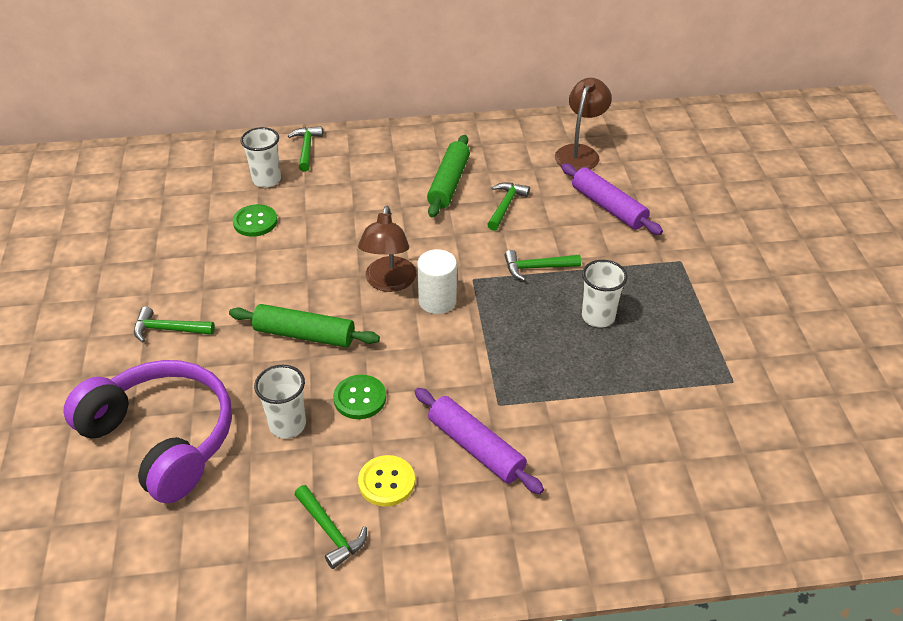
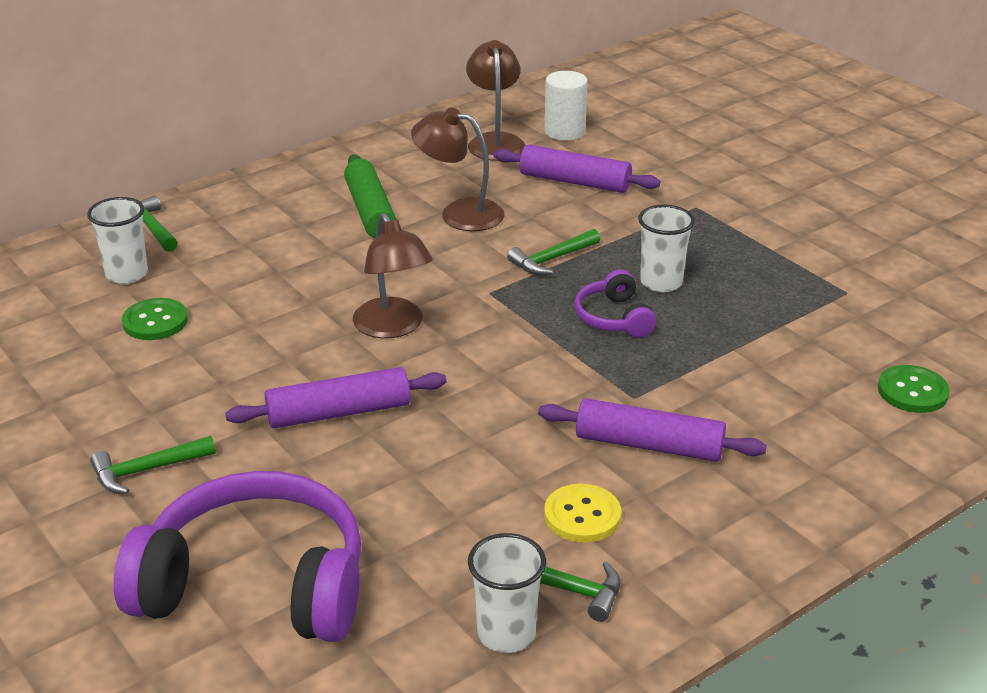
camera: 30 degrees left, 10 degrees down
(287, 425) = (408, 508): white cup -> white cup (506, 634)
(304, 335) = (339, 413): green rolling pin -> purple rolling pin
(360, 398) = (470, 449): green button -> green button (912, 391)
(437, 301) = (469, 326): white cylinder -> white cylinder (564, 131)
(505, 206) = (459, 213): green hammer -> brown lamp
(539, 333) = (613, 318): none -> purple headphones

